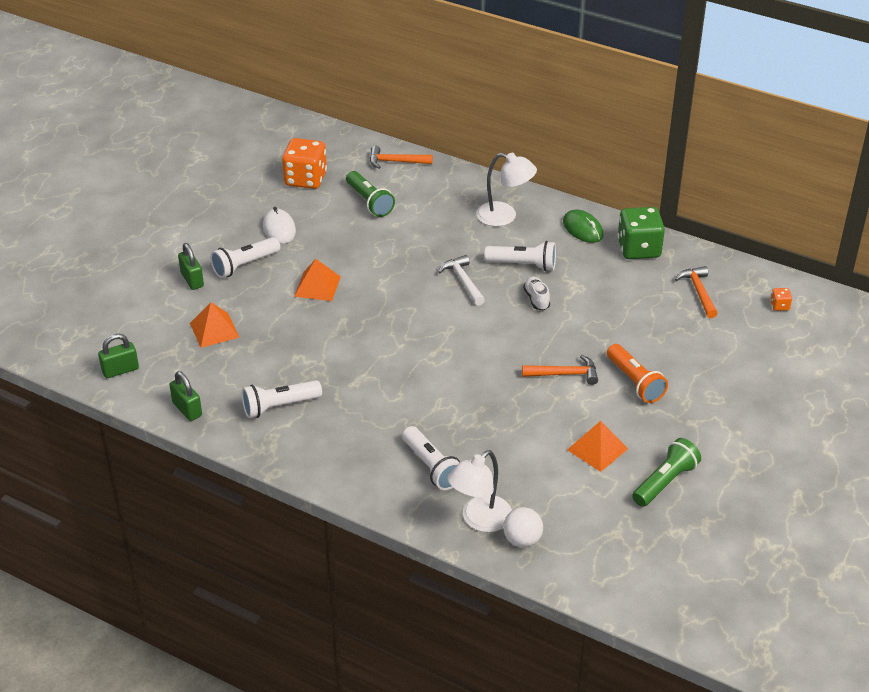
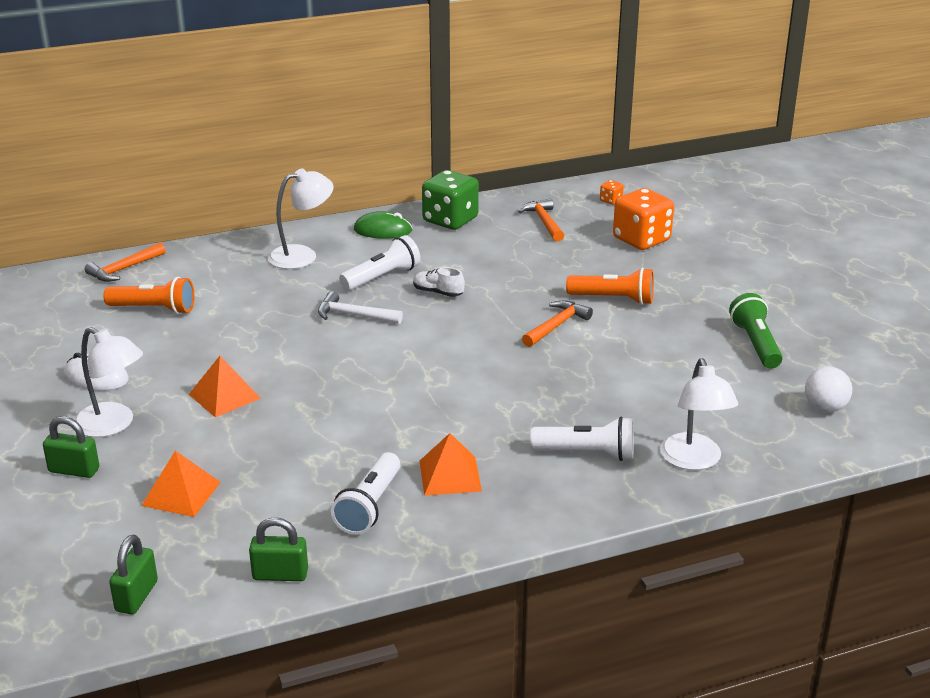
camera: 50 degrees left, 10 degrees down
(244, 265) = (113, 425): white flashlight -> white lamp
(305, 179) = (51, 326): orange dice -> orange dice (641, 239)
(369, 202) = (154, 309): green flashlight -> orange flashlight
(522, 540) = (748, 450): white ball -> white ball (825, 408)
(597, 449) = (674, 356): orange pyramid -> orange pyramid (450, 475)
(698, 292) = (544, 222): orange hammer -> orange hammer turned 45 degrees clockwise

